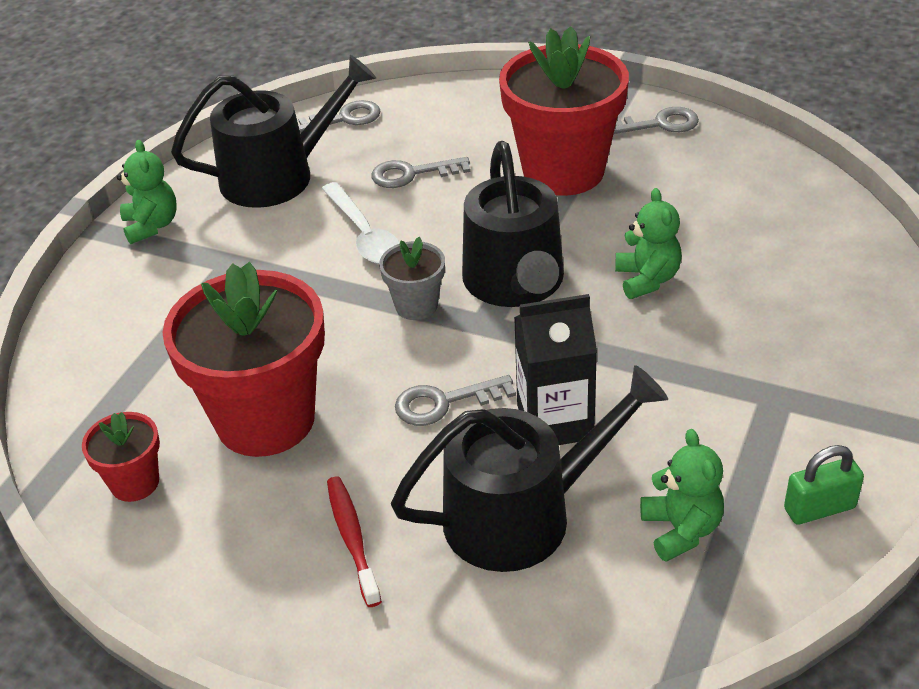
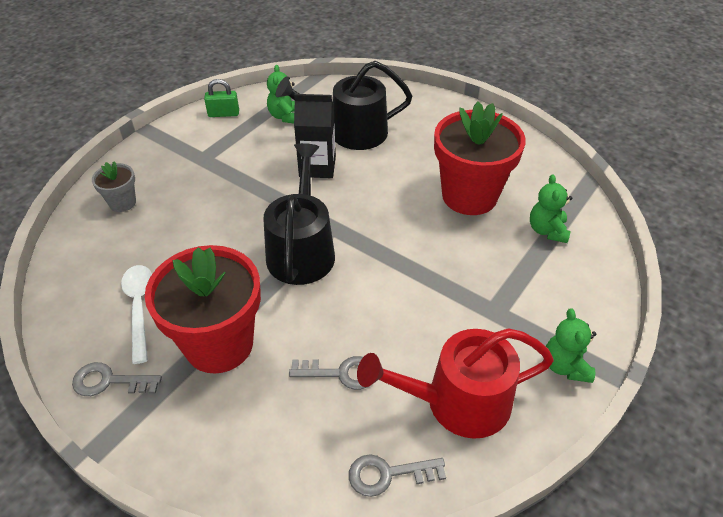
camera: 170 degrees left, 5 degrees up
(135, 483) = (537, 178): red flower pot -> none
(278, 176) = (457, 402): black watering can -> red watering can
(352, 539) = (429, 137): red toothbrush -> none
(364, 234) = (393, 315): white spoon -> white spoon (139, 308)
(416, 306) = (370, 247): grey flower pot -> grey flower pot (122, 203)
(444, 402) = (370, 186): grey key -> none
(647, 279) = (220, 235): green teddy bear -> green teddy bear (547, 230)

